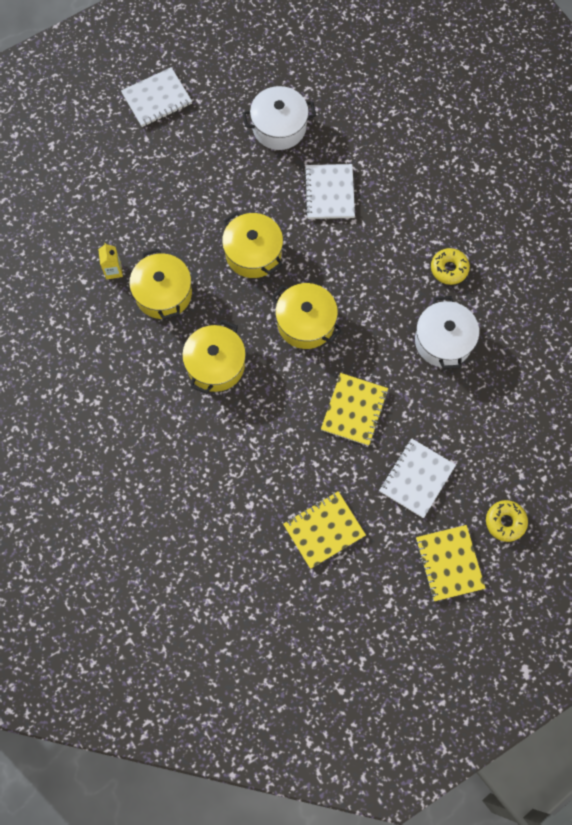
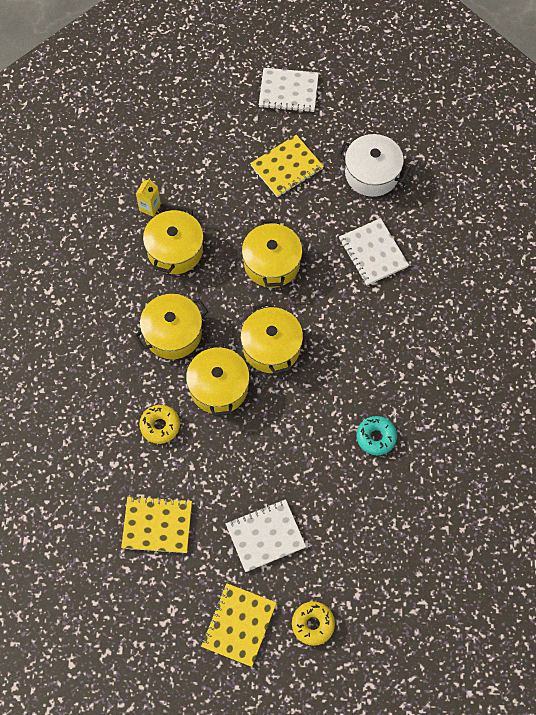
camera: 35 degrees right, 5 degrees down
(288, 384) = (218, 387): none -> yellow pot
(329, 193) = (373, 253): white notebook -> white notebook turned 60 degrees counterclockwise
(354, 410) = (257, 444): yellow notebook -> yellow notebook (287, 167)
(443, 341) = (376, 437): white pot -> turquoise donut
(449, 269) = (428, 380): yellow donut -> yellow donut (160, 426)

